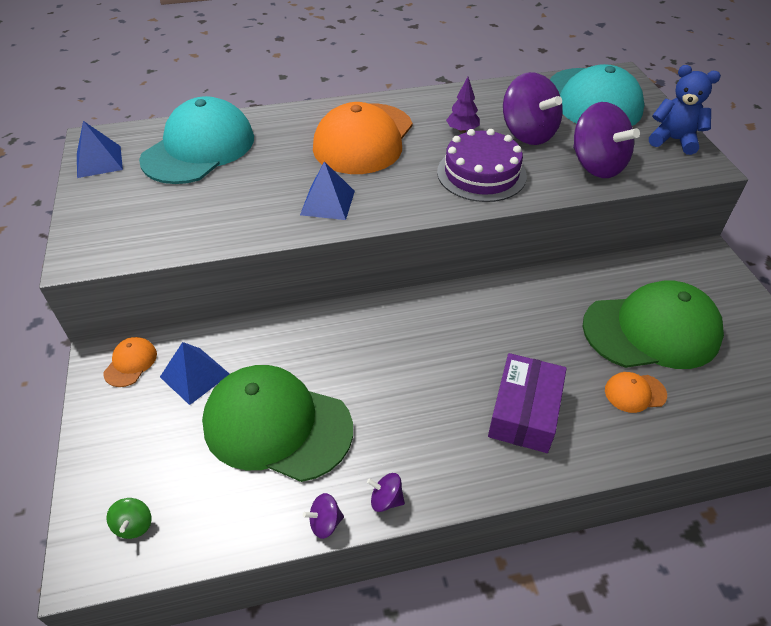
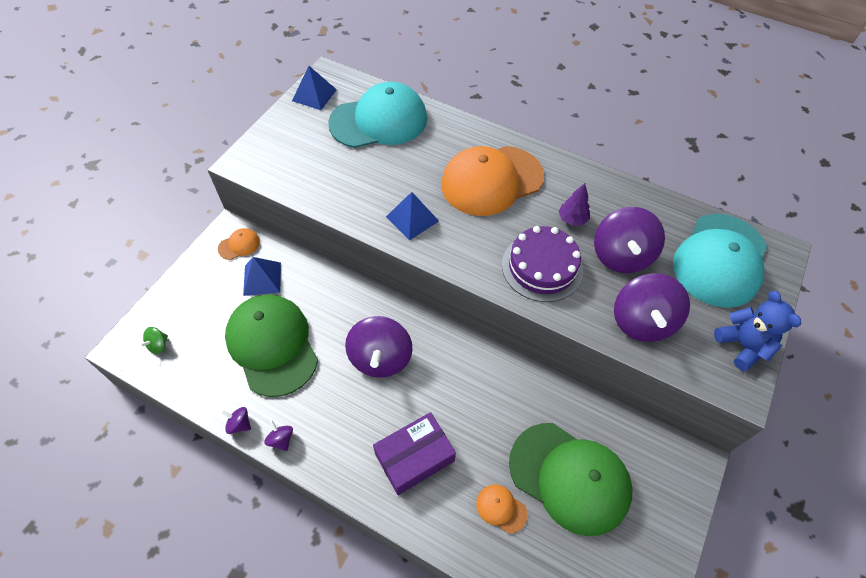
camera: 40 degrees right, 10 degrees up
(399, 358) = (380, 358): none -> purple spinning top

